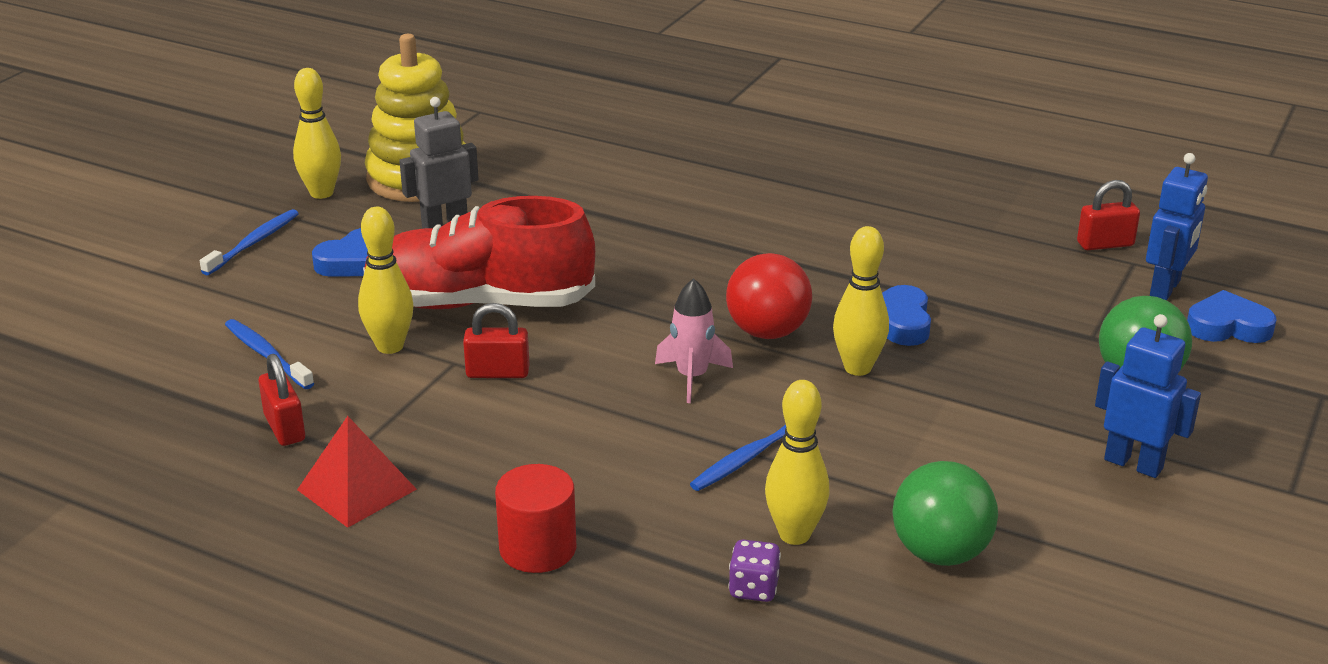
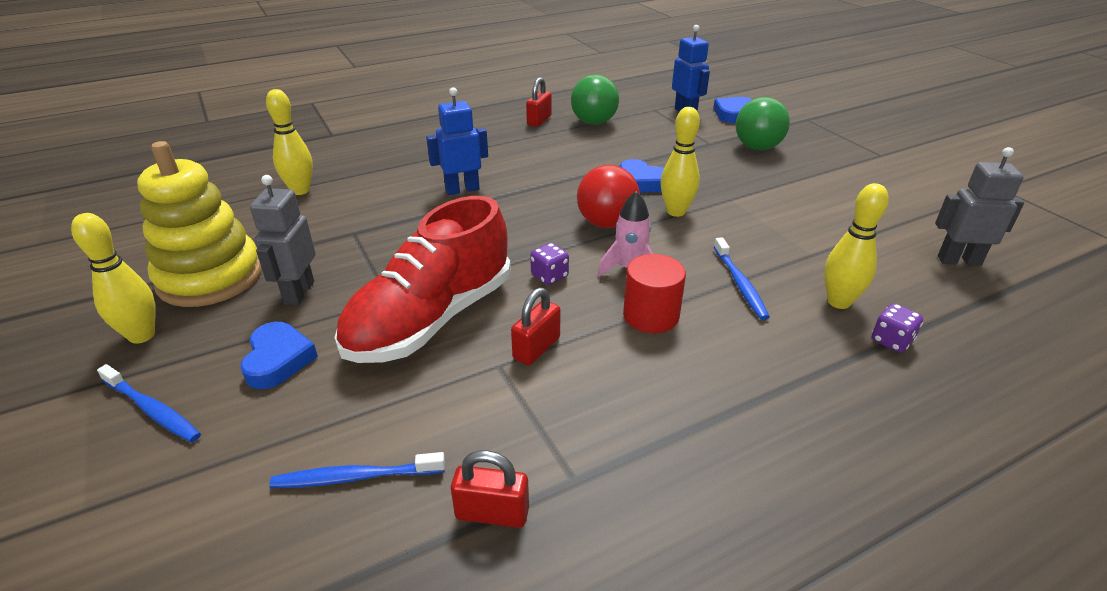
camera: 55 degrees left, 5 degrees up
(254, 243) = (152, 410): blue toothbrush -> blue toothbrush turned 150 degrees clockwise
(357, 489) = (634, 499): red pyramid -> none
(390, 346) = (434, 391): yellow bowling pin -> yellow bowling pin (300, 190)
(538, 548) = (791, 421): red cylinder -> red cylinder (651, 315)
(620, 336) = (549, 276): none -> purple dice
(940, 553) = (885, 261): green ball -> green ball (594, 122)
(1024, 616) = (958, 260): none -> grey robot
(1105, 244) = (630, 108): red padlock -> red padlock (539, 120)
(1133, 464) = (833, 178): blue robot -> blue robot (462, 189)

